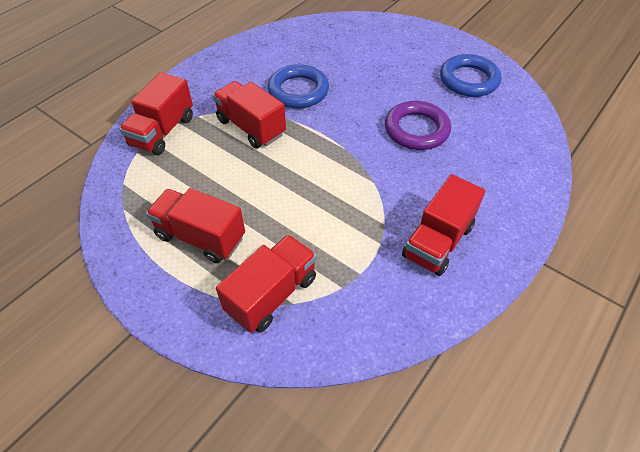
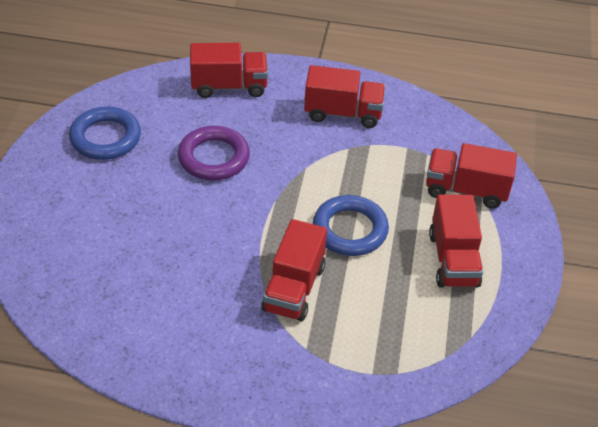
camera: 120 degrees left, 5 degrees down
(162, 131) = (353, 367): red truck -> red truck (229, 86)
(298, 91) = (206, 272): blue ring -> blue ring (350, 230)

